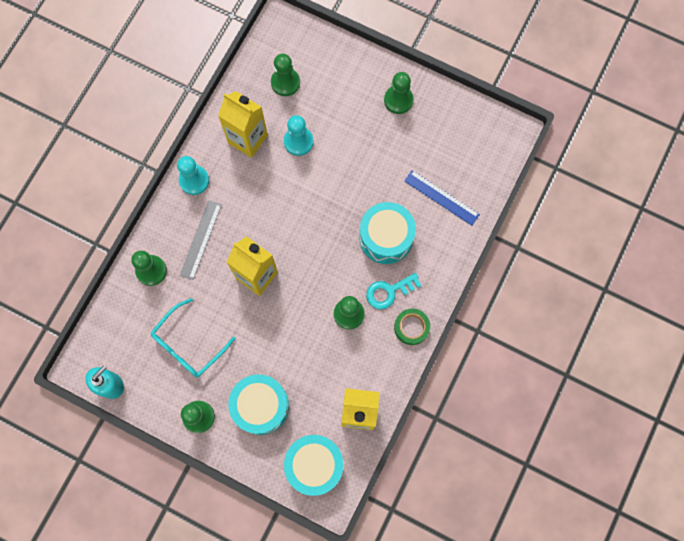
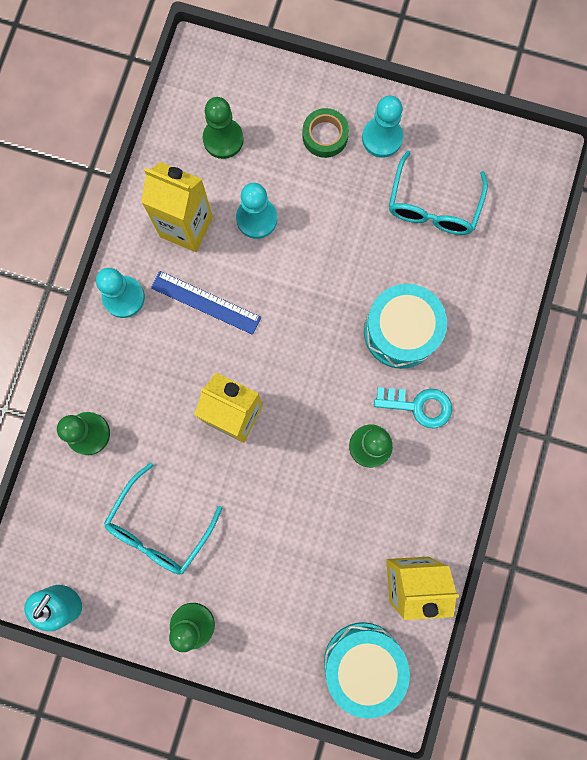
camera: 10 degrees left, 5 degrees up
(201, 239) = (148, 378): grey ruler -> none
(261, 406) = (274, 595): turquoise drum -> none
(389, 292) = (419, 406): turquoise key -> turquoise key turned 135 degrees counterclockwise
(398, 100) = (382, 138): green pawn -> turquoise pawn
(411, 327) = (458, 449): green tape -> green tape (325, 136)
(426, 153) = (433, 206): none -> turquoise glasses
(441, 197) = (465, 263): blue ruler -> blue ruler (206, 302)

